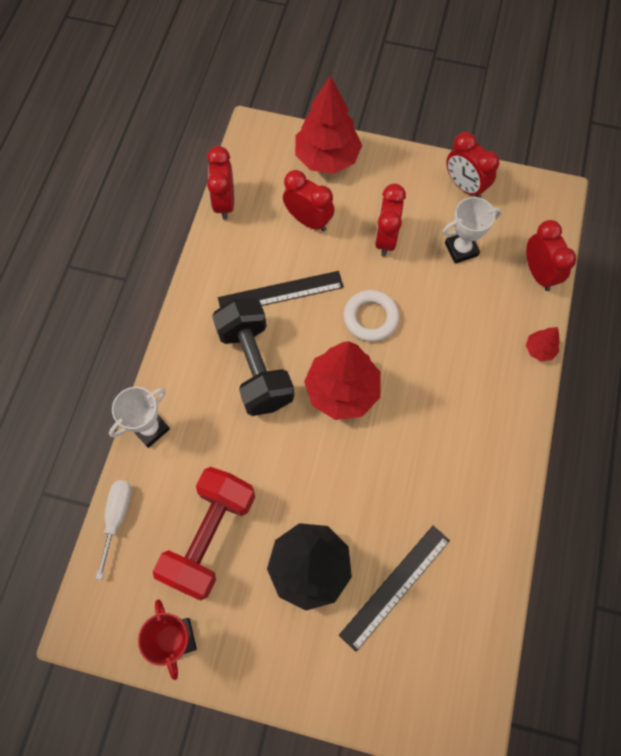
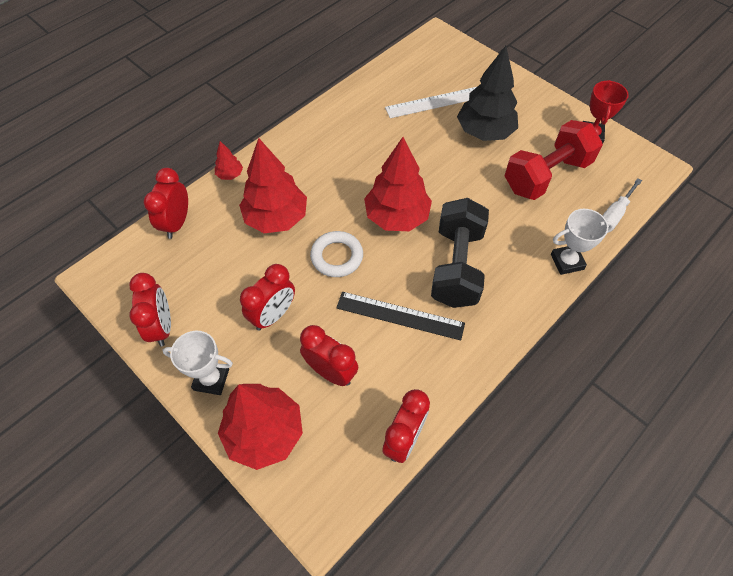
camera: 150 degrees left, 10 degrees down
(308, 220) = (331, 372): red clock -> red clock turned 150 degrees clockwise
(395, 586) = (435, 102): black ruler -> white ruler
(455, 327) = (276, 218): none -> red tree
(461, 249) = (218, 272): white trophy -> white trophy (211, 379)

